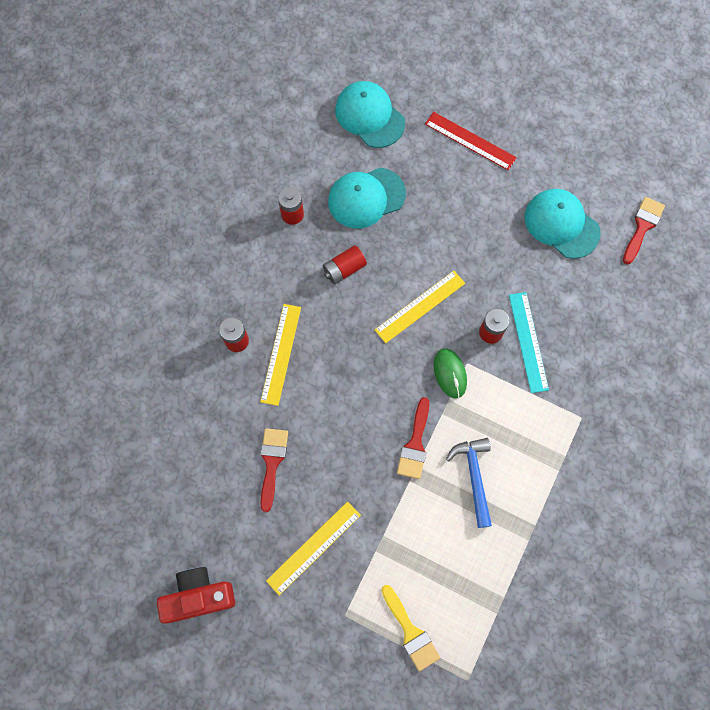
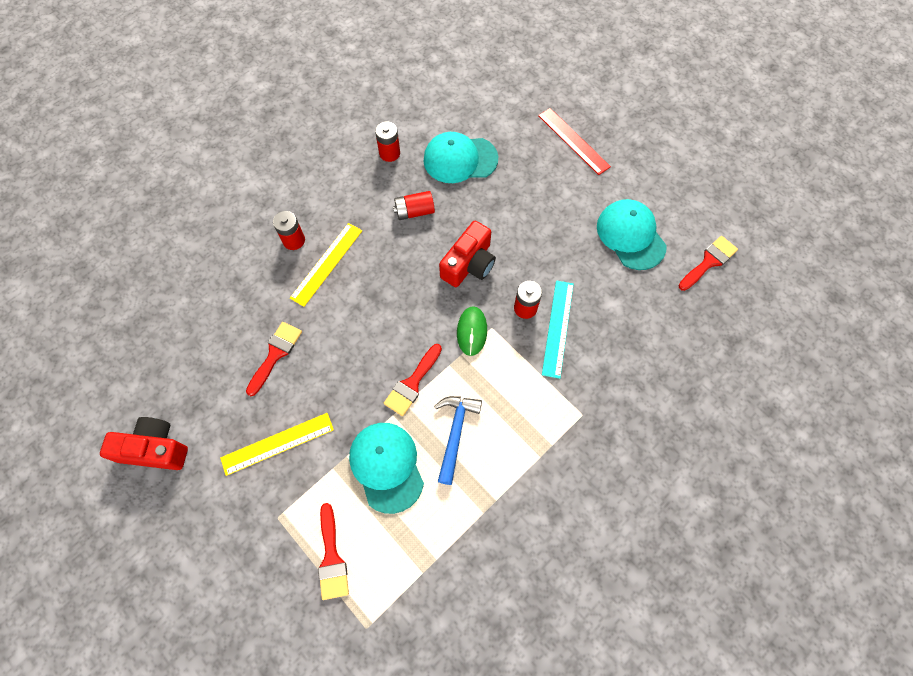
camera: 20 degrees right, 5 degrees down
(369, 116) = (492, 95): turquoise cap -> turquoise cap (386, 466)
(410, 632) = (332, 558): yellow brush -> red brush
(420, 306) = (469, 264): yellow ruler -> red camera

